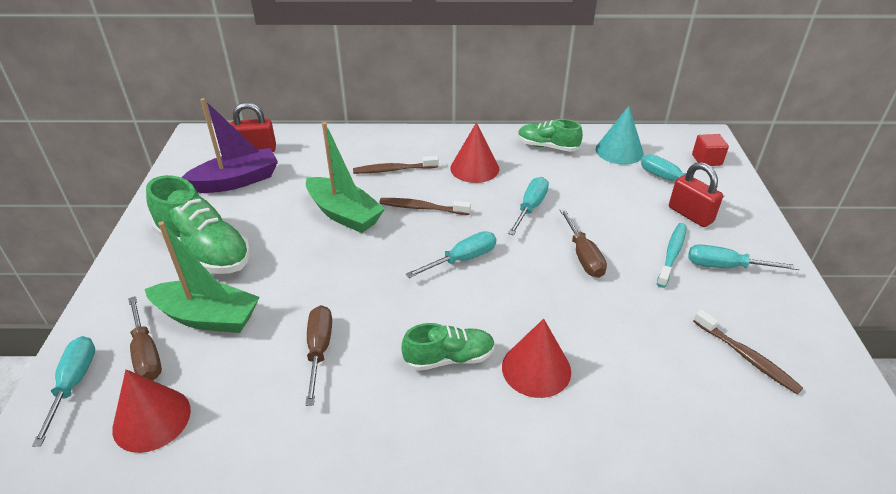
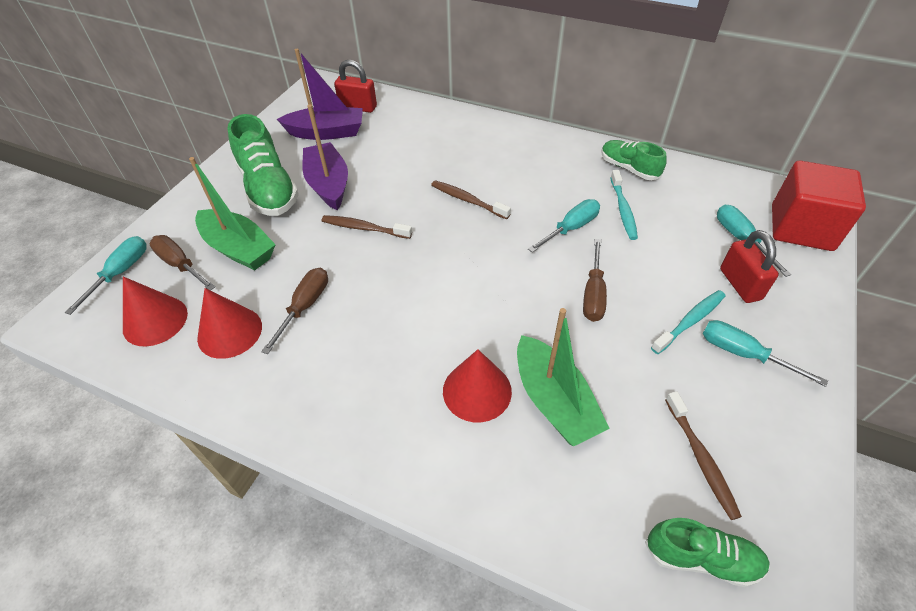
camera: 25 degrees right, 10 degrees up
(146, 353) = (180, 265): brown screwdriver -> brown screwdriver turned 135 degrees clockwise
(270, 229) = (328, 184): none -> purple boat
(344, 214) = (396, 187): green boat -> green boat (554, 401)
(393, 170) = (464, 155): brown toothbrush -> brown toothbrush (364, 228)
(449, 358) = (406, 352): green shoe -> green shoe (701, 558)
(462, 259) = (474, 262): turquoise screwdriver -> none
(474, 168) = (541, 173): red cone -> red cone (230, 332)
(564, 181) = (623, 210): none -> turquoise toothbrush
(619, 151) = (704, 192): turquoise cone -> none
(706, 160) = (801, 228): red cube -> red cube, size x2.14

